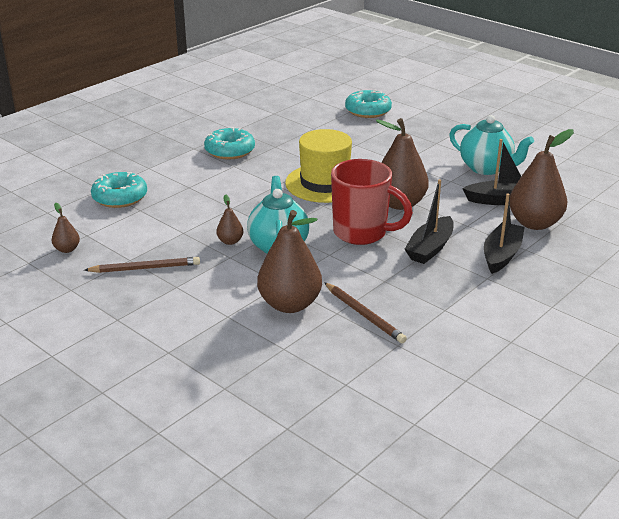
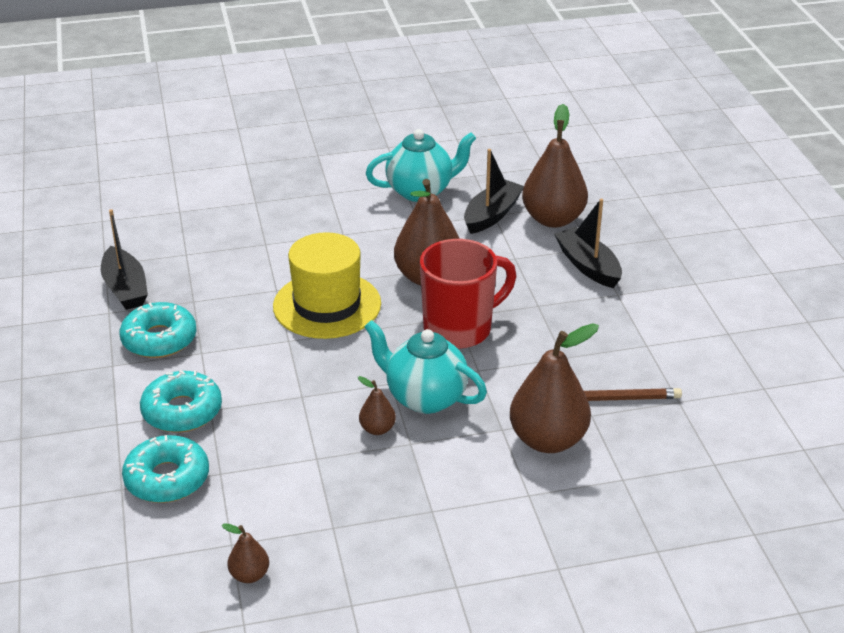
camera: 55 degrees left, 5 degrees up
(145, 268) = (367, 521): brown pencil -> none
(368, 111) = (196, 198): turquoise donut -> turquoise donut (182, 411)
(430, 248) = (533, 301): black boat -> black boat (125, 288)

